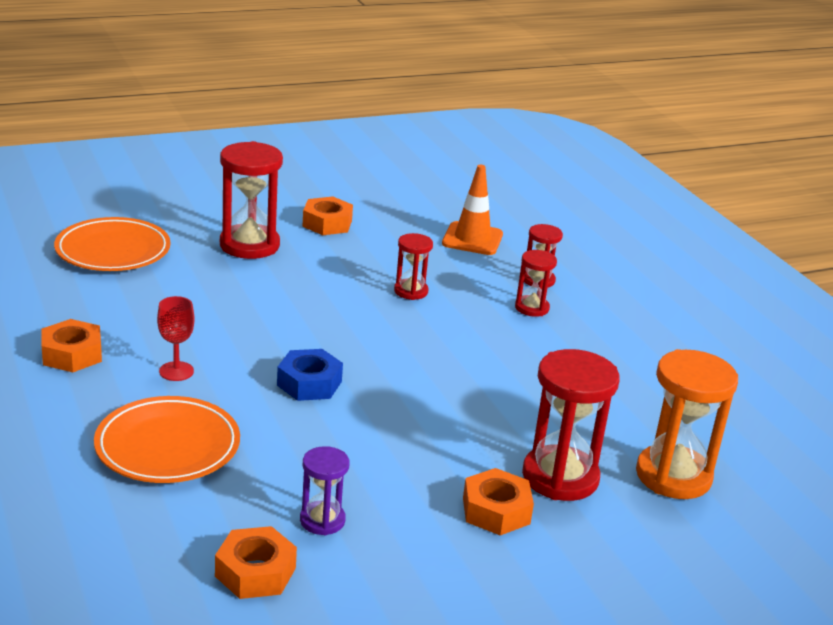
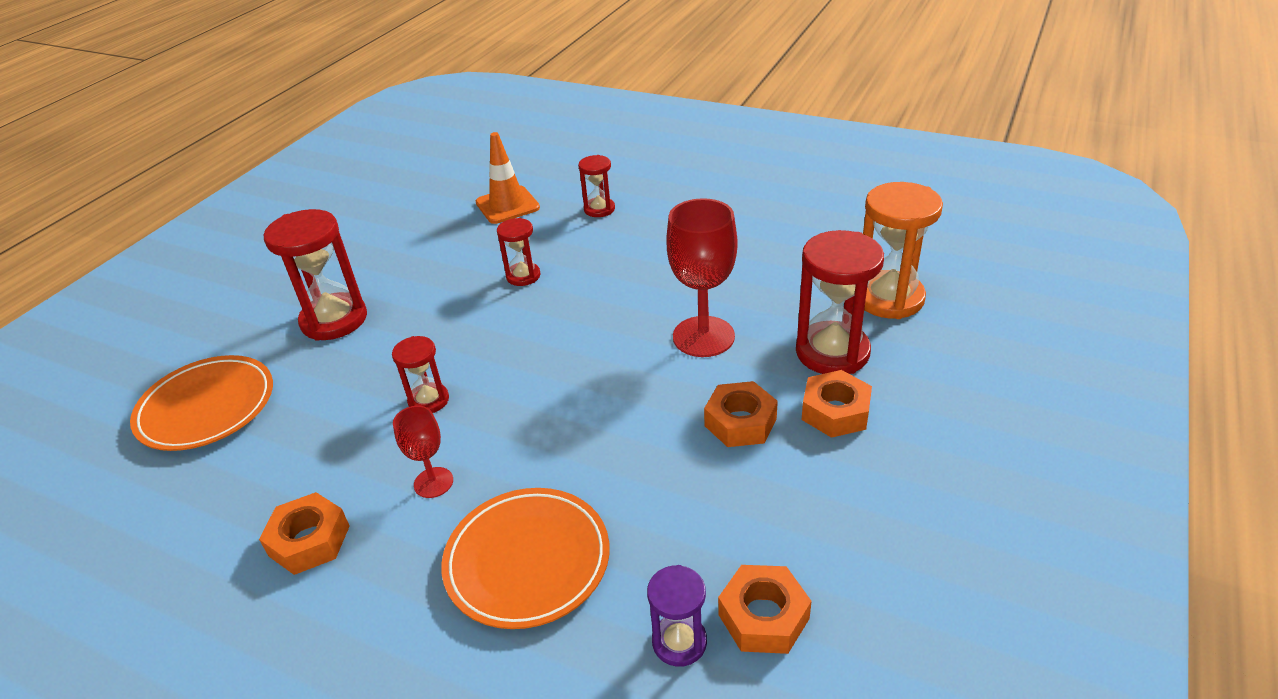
camera: 35 degrees left, 10 degrees up
(309, 383) = (559, 409): blue nut -> none
(322, 520) = (741, 523): purple hourglass -> purple hourglass (679, 642)
(327, 223) = (375, 260): orange nut -> orange nut (740, 422)
(478, 406) = (703, 336): none -> red goblet
(532, 308) = (626, 233): red hourglass -> red hourglass (428, 400)

